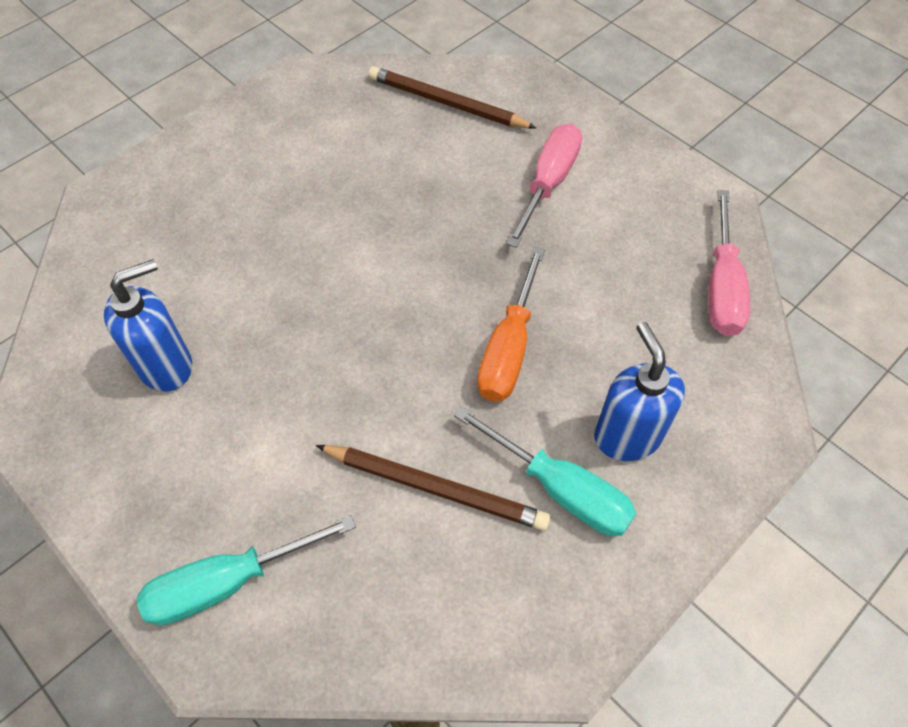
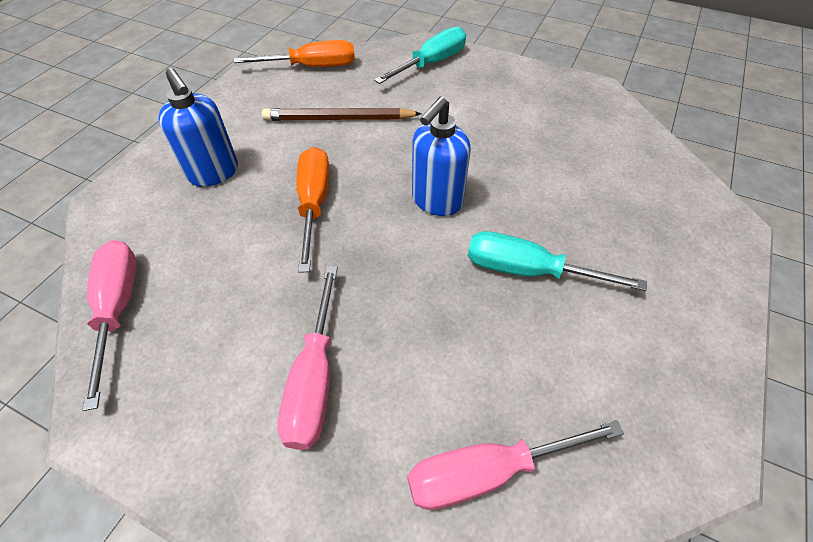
camera: 160 degrees right, 5 degrees down
(166, 366) = (550, 132): blue soap dispenser -> blue soap dispenser (436, 201)
(437, 649) = (313, 67): none -> orange screwdriver
(447, 103) = (486, 472): brown pencil -> pink screwdriver
(561, 490) = (258, 136): turquoise screwdriver -> turquoise screwdriver (527, 270)

